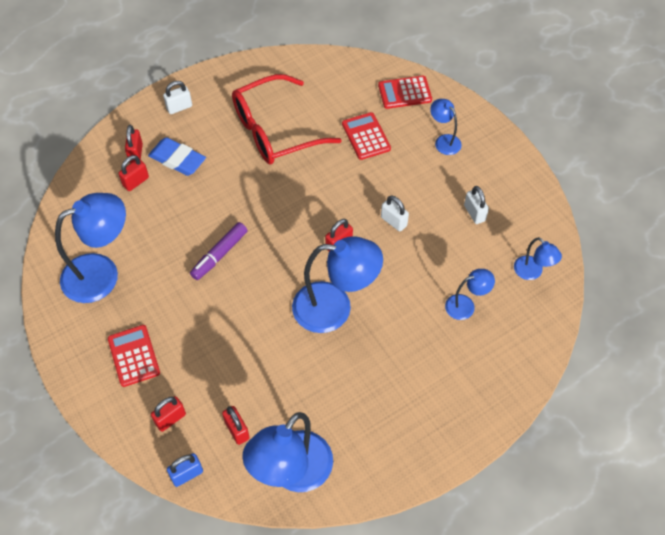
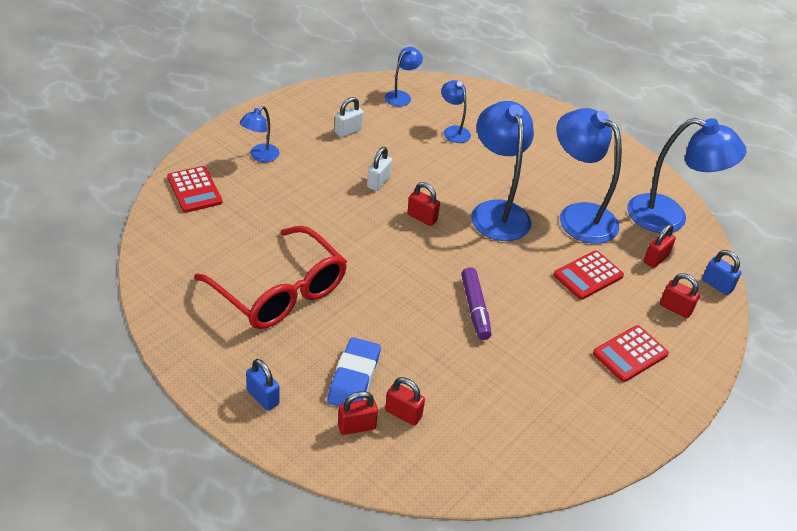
camera: 110 degrees left, 15 degrees down
(102, 273) = (548, 412): blue lamp -> blue lamp (578, 216)
(179, 107) = (263, 397): white padlock -> blue padlock
(219, 254) = (475, 308): purple marker -> purple marker turned 60 degrees clockwise
(366, 136) = (269, 214): red calculator -> red calculator (588, 275)

